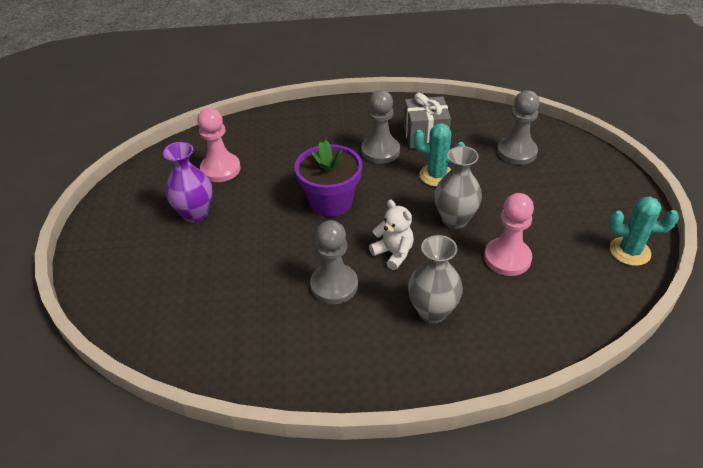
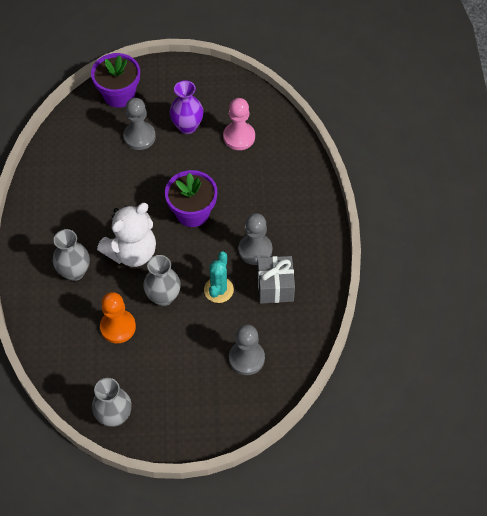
camera: 90 degrees right, 15 degrees up
(121, 288) = (119, 94): none -> purple flower pot
(334, 285) = (106, 214): grey pawn -> grey pawn (139, 137)
(393, 253) = (132, 252): white teddy bear -> white teddy bear, size x1.81
(507, 258) = (118, 327): pink pawn -> orange pawn
(629, 251) = (114, 416): turquoise cactus -> grey vase

